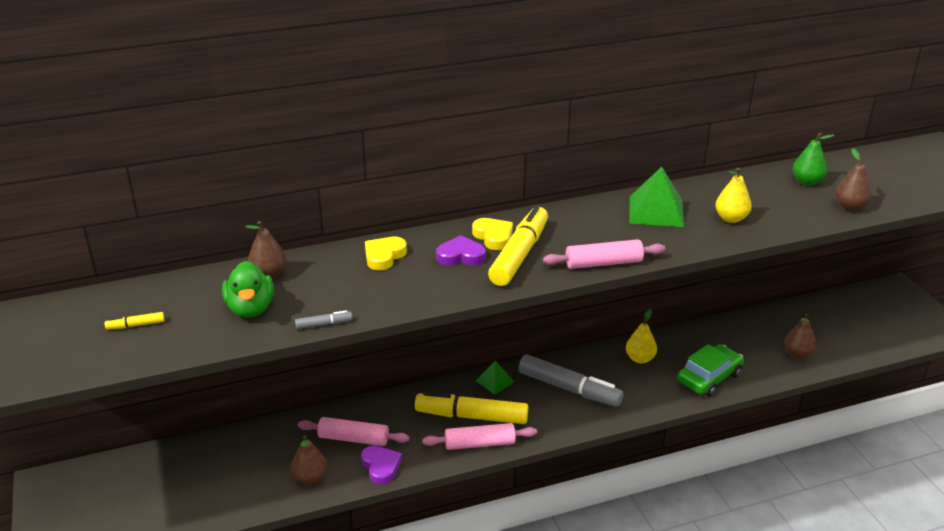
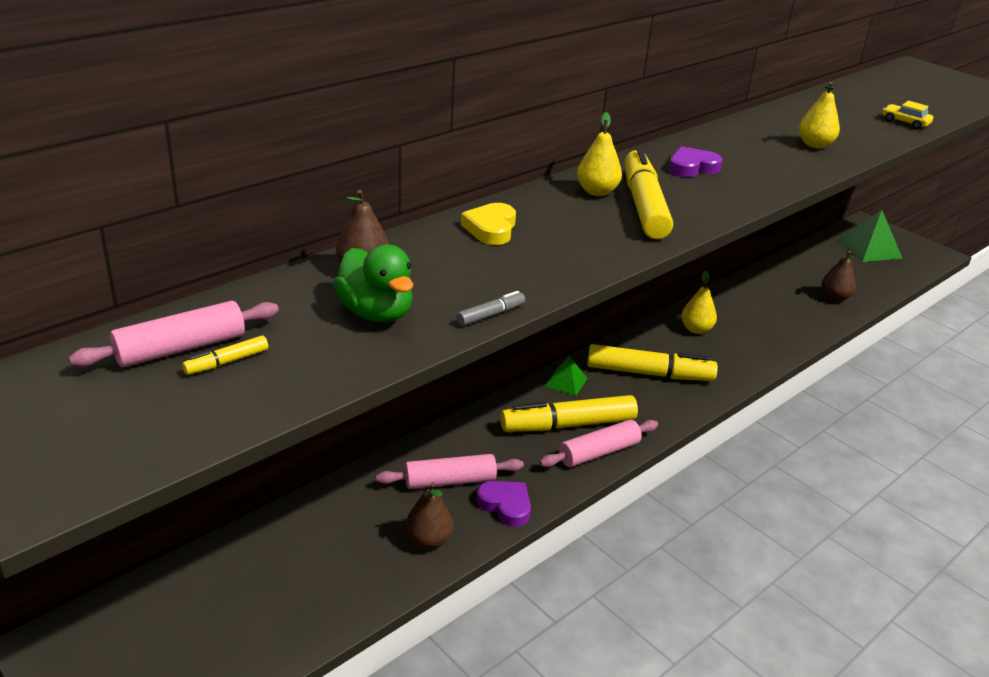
camera: 25 degrees left, 0 degrees up
(461, 256) = (580, 216): purple heart -> purple heart (692, 167)
(493, 237) = (597, 192): yellow heart -> yellow pear
(569, 389) = (649, 374): grey marker -> yellow marker
(603, 263) = (739, 202): pink rolling pin -> pink rolling pin (181, 348)
(656, 211) = (738, 147): green pyramid -> green pyramid (869, 249)
(709, 377) = (774, 335): green car -> none
(807, 182) = (845, 106): green pear -> none
(850, 206) = (905, 122): brown pear -> yellow car

